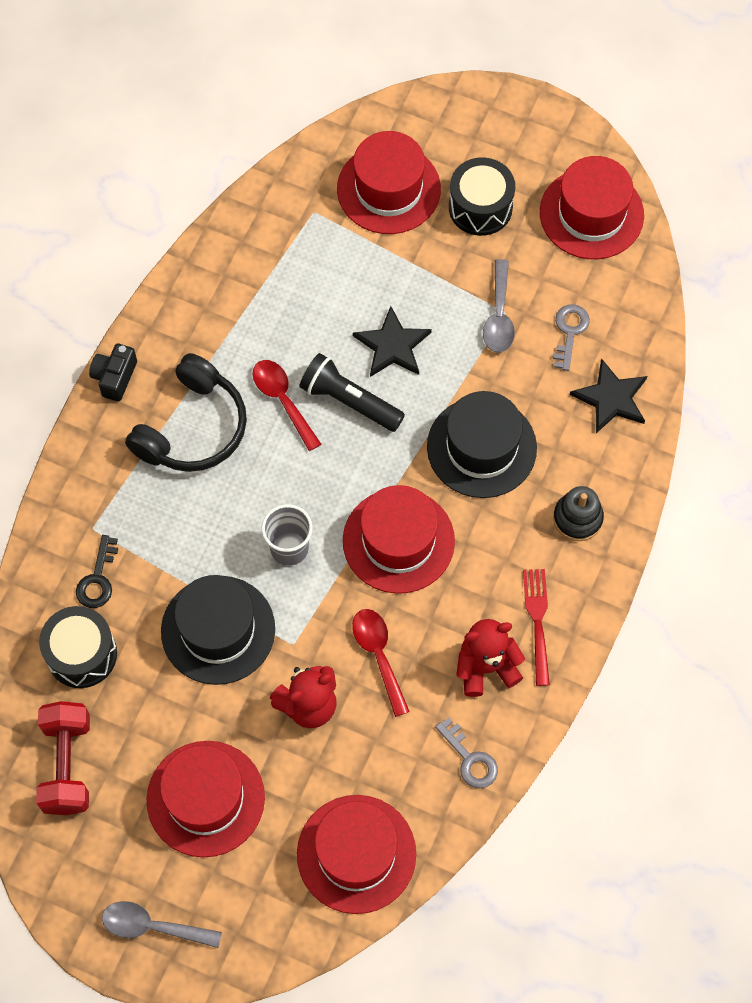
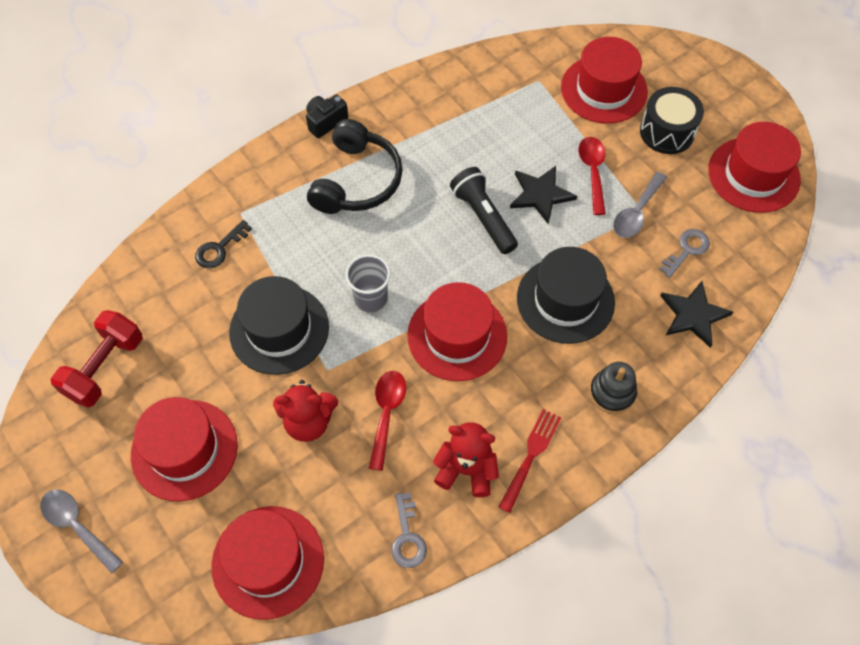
camera: 30 degrees right, 5 degrees down
(81, 654) = (171, 294): black drum -> none
(193, 428) = (357, 180): black headphones -> black headphones turned 45 degrees counterclockwise
(283, 400) = (434, 193): red spoon -> red spoon (592, 172)

